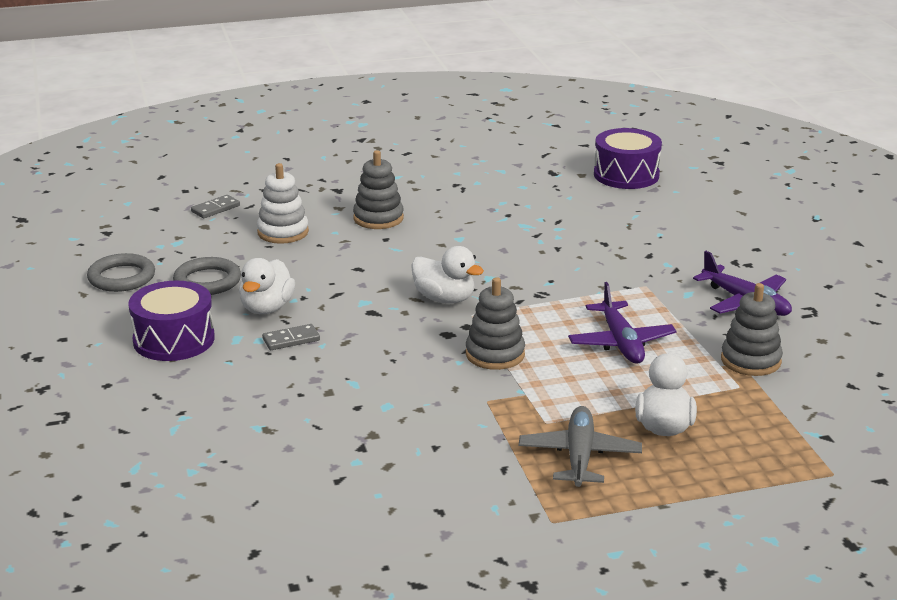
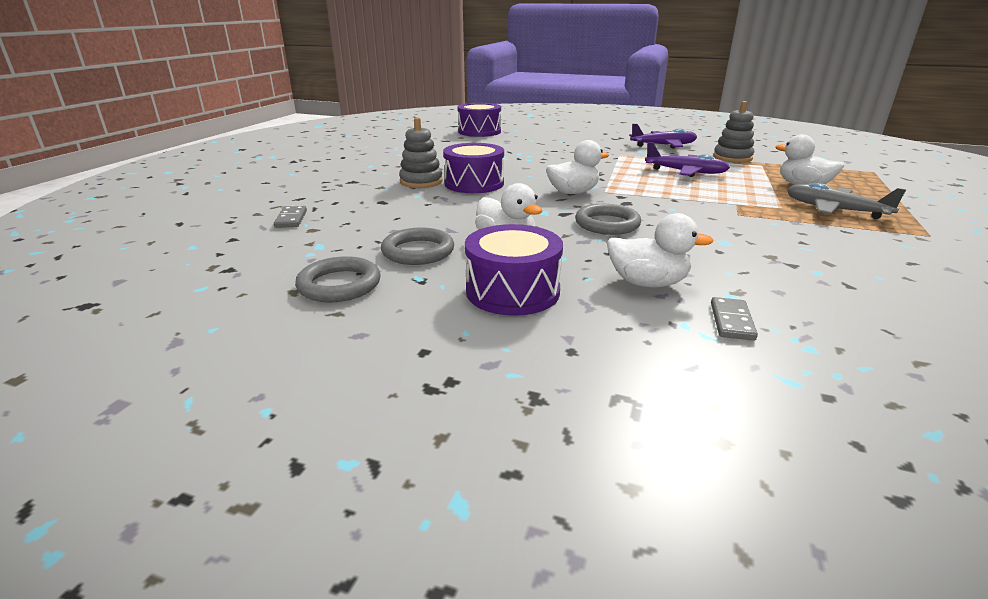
camera: 55 degrees left, 0 degrees up
(244, 388) = (647, 283): none -> white duck
(283, 232) = (384, 209): white stacking toy -> none
(291, 340) = (576, 246): grey domino -> grey domino (732, 321)
(367, 339) = (607, 224): none -> grey ring
(406, 244) = (474, 184): none -> purple drum
(495, 354) = (671, 198): grey stacking toy -> none

